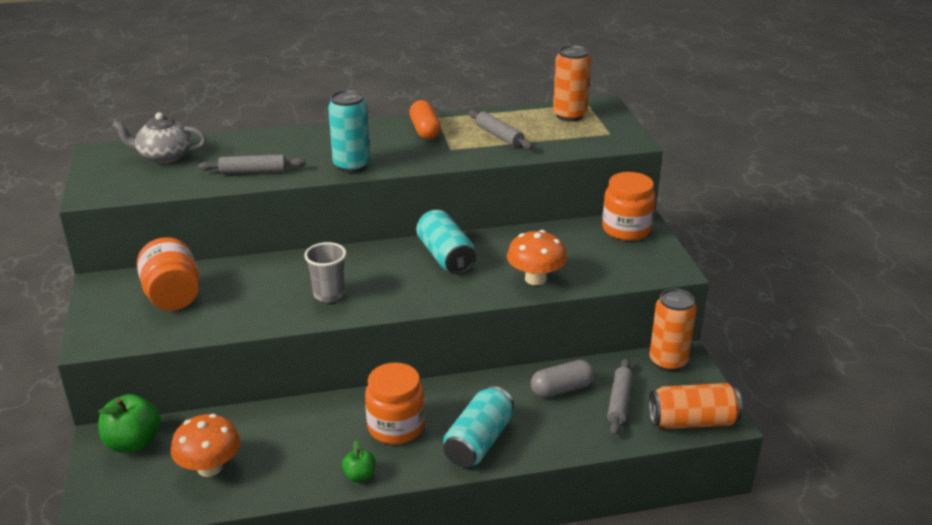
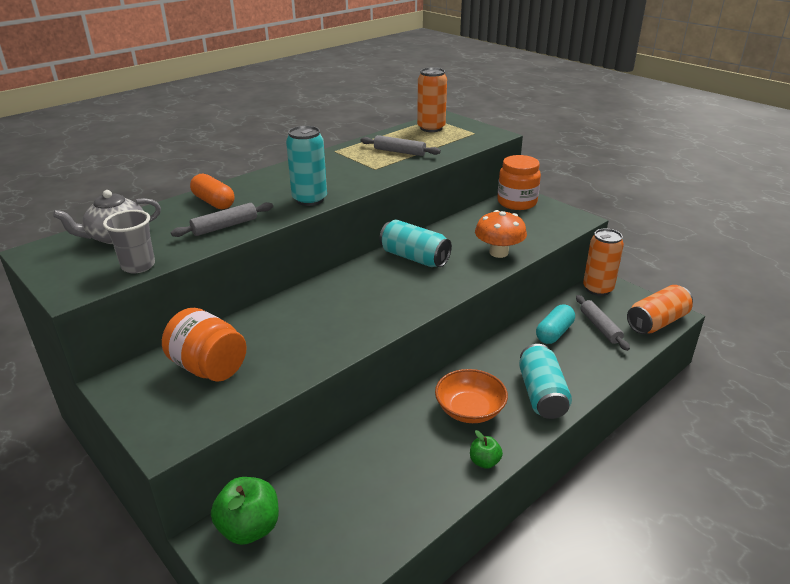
camera: 30 degrees left, 0 degrees up
(210, 467) = (349, 516): orange mushroom -> none
(329, 294) = (355, 316): grey cup -> grey cup (138, 266)
(396, 427) = (470, 410): orange jar -> orange bowl
(425, 130) = (336, 161): orange capsule -> orange capsule (214, 202)
(561, 389) = (554, 333): grey capsule -> turquoise capsule

